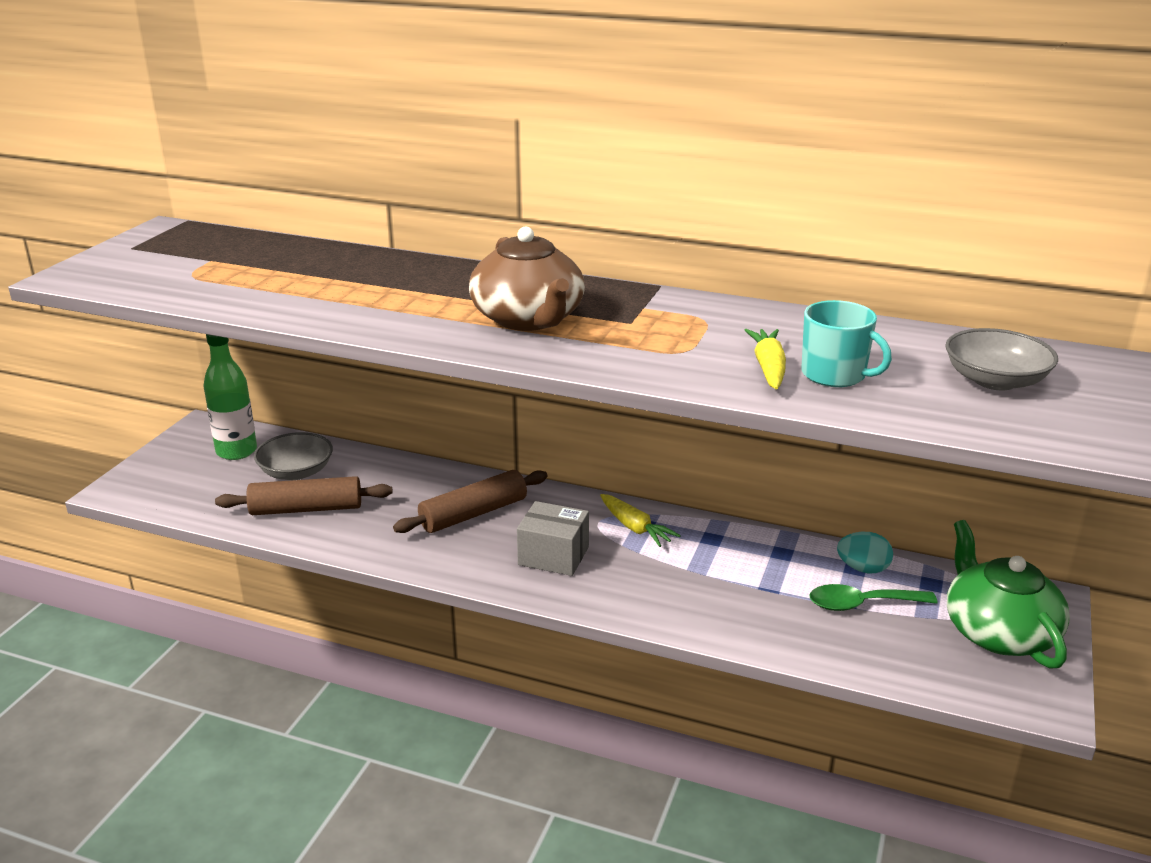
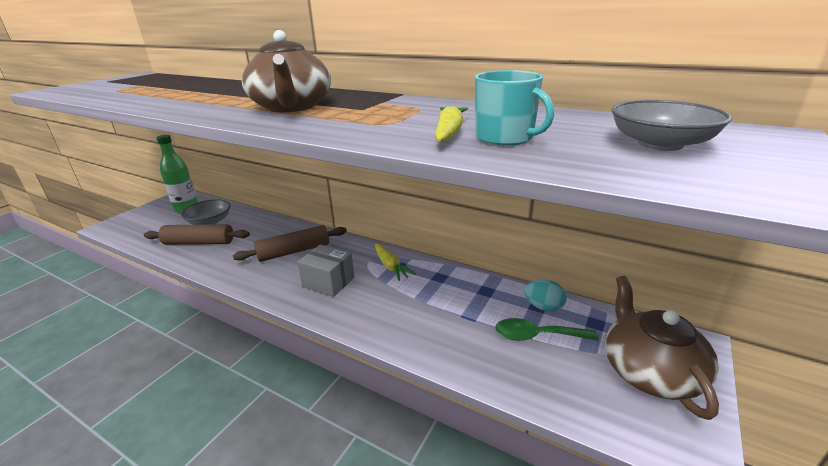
camera: 10 degrees right, 0 degrees up
(998, 632) = (649, 371): green teapot -> brown teapot

